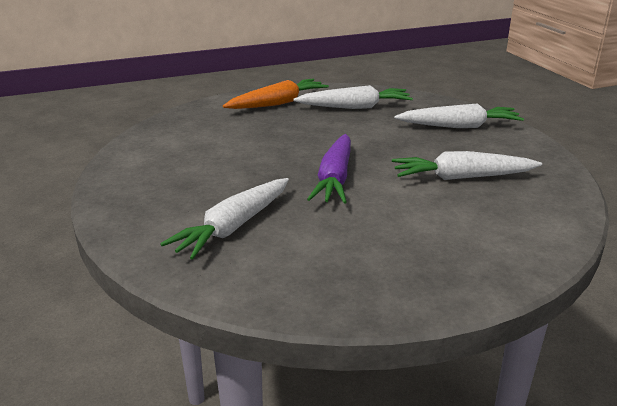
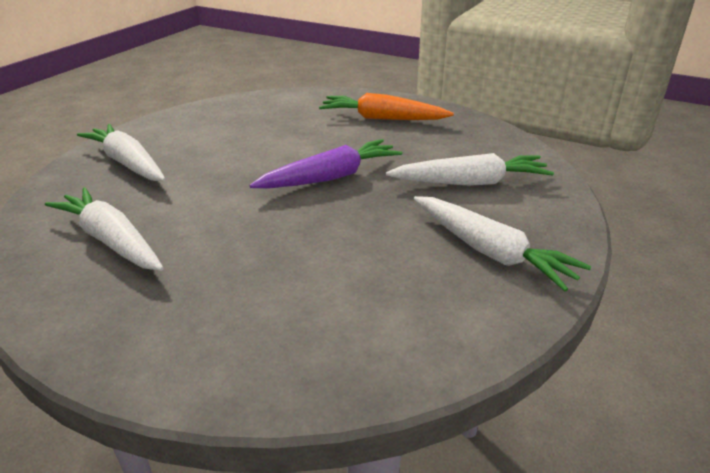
camera: 130 degrees left, 5 degrees up
(277, 103) = (148, 313): orange carrot -> orange carrot (382, 119)
(462, 177) = (255, 134): white carrot -> white carrot (489, 251)

